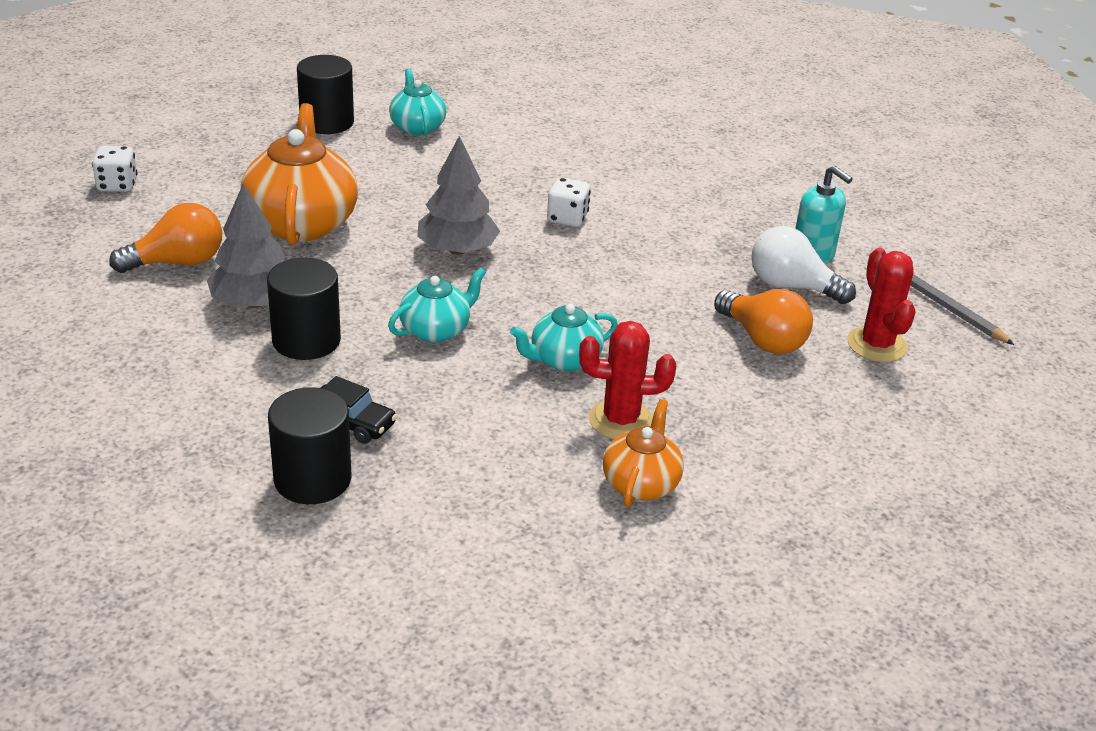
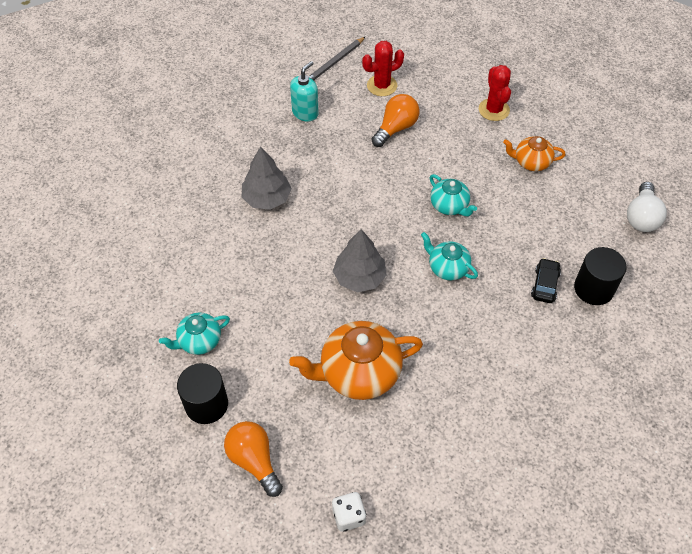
camera: 100 degrees left, 20 degrees up
(177, 262) = (434, 430): orange light bulb -> orange light bulb (254, 460)
(254, 303) = (459, 368): grey tree -> grey tree (267, 198)
(306, 340) = (484, 328): black cylinder -> none
(567, 218) = (302, 228): white dice -> none
(621, 420) = (489, 175): red cactus -> red cactus (494, 110)
(792, 286) = (340, 120): white light bulb -> white light bulb (641, 217)

